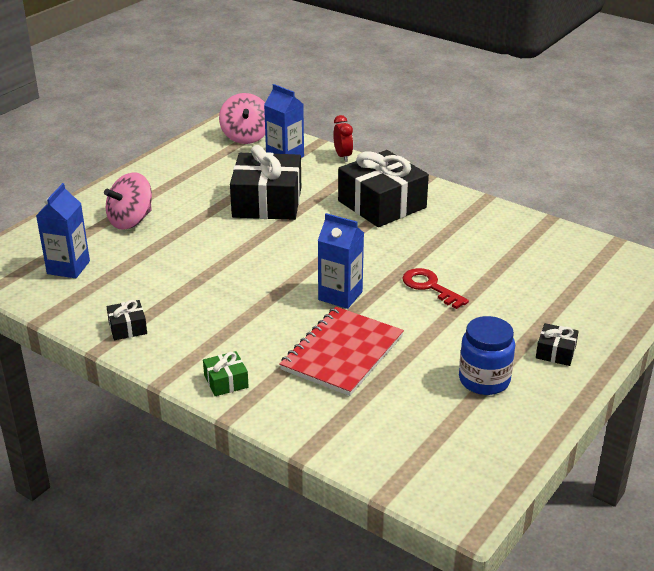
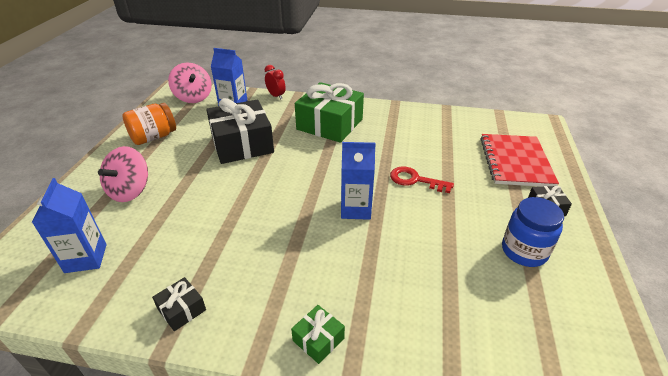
camera: 25 degrees left, 5 degrees up
(179, 173) = (154, 137): none -> orange jar
(342, 353) = (398, 265): red notebook -> red notebook (515, 161)
(382, 204) = (329, 124): black gift -> green gift

